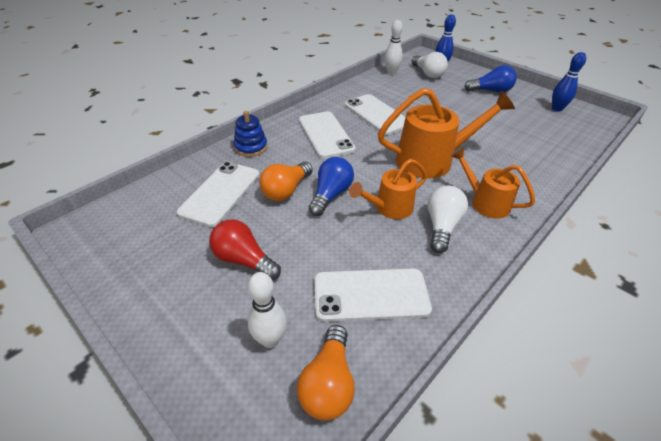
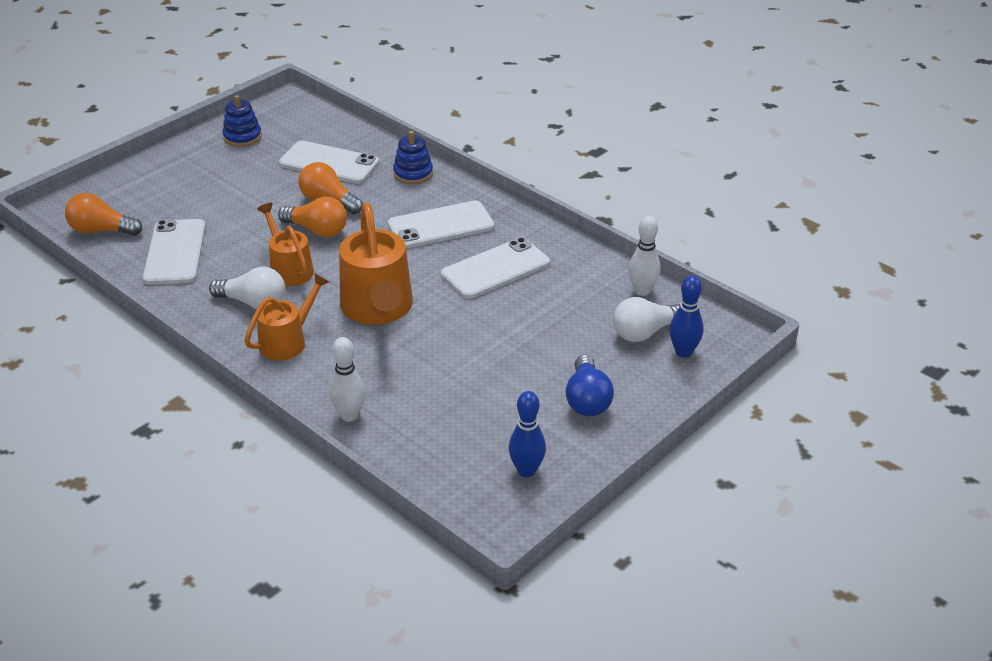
camera: 90 degrees right, 5 degrees down
(142, 261) = (242, 137): none -> blue stacking toy
(244, 260) = (232, 185): red light bulb -> none
(270, 339) = (146, 203): white bowling pin -> white bowling pin (349, 415)
(331, 195) = (317, 230): blue light bulb -> orange light bulb

